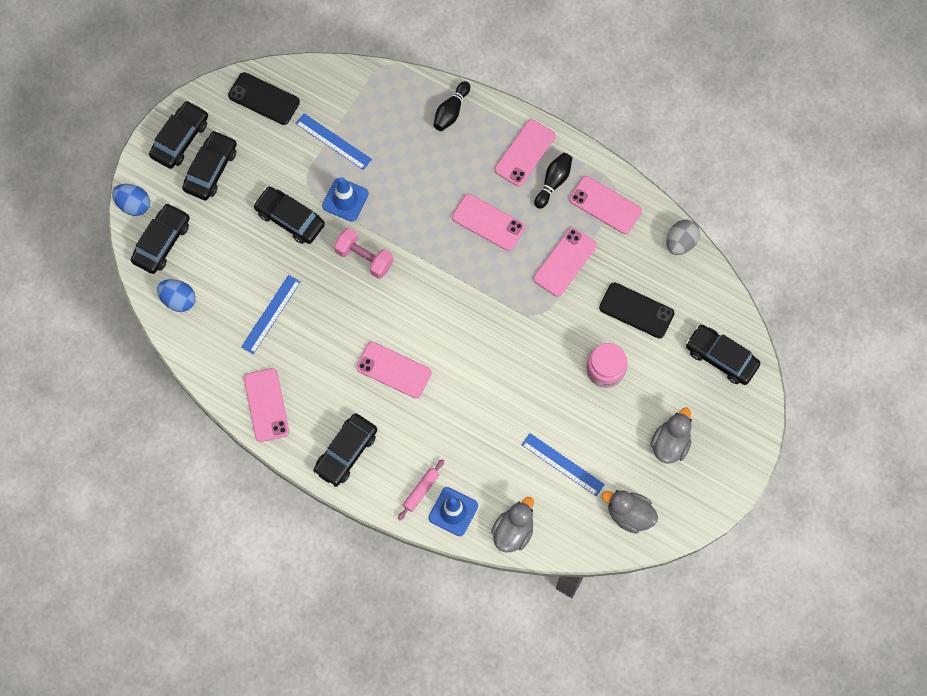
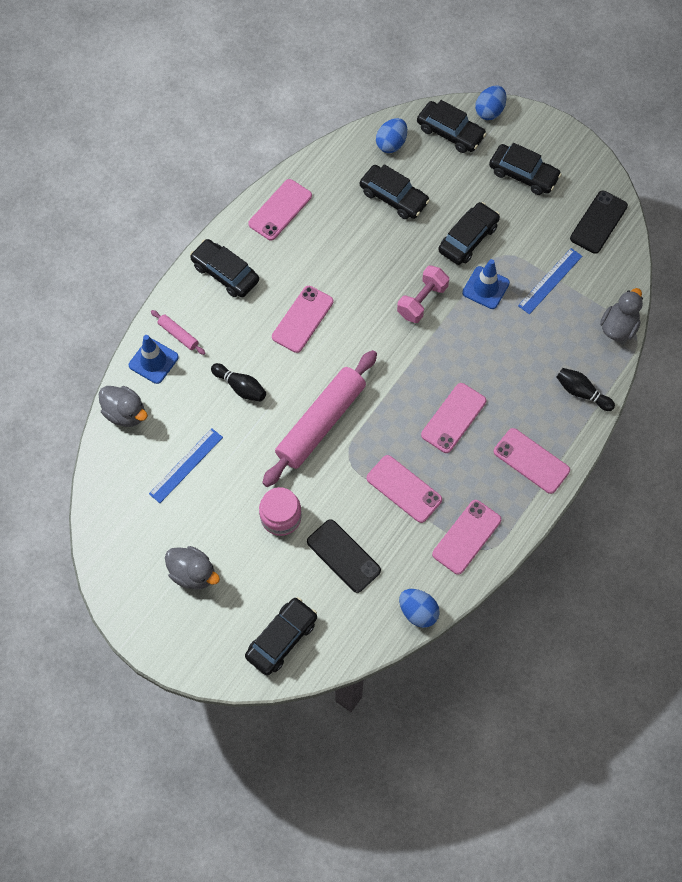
camera: 95 degrees right, 5 degrees down
(180, 139) = (556, 150): black car -> black car (393, 197)
(266, 405) = (280, 210): pink phone -> pink phone turned 45 degrees counterclockwise
(271, 314) = (370, 218): blue ruler -> none
(505, 342) = (321, 423): none -> pink rolling pin
(553, 182) = (496, 486): black bowling pin -> black bowling pin (240, 387)
(629, 514) = (125, 524): grey duck -> grey duck (618, 327)
(636, 310) = (343, 556): black phone -> black phone turned 75 degrees counterclockwise
(680, 242) = (418, 612): grey egg -> blue egg

